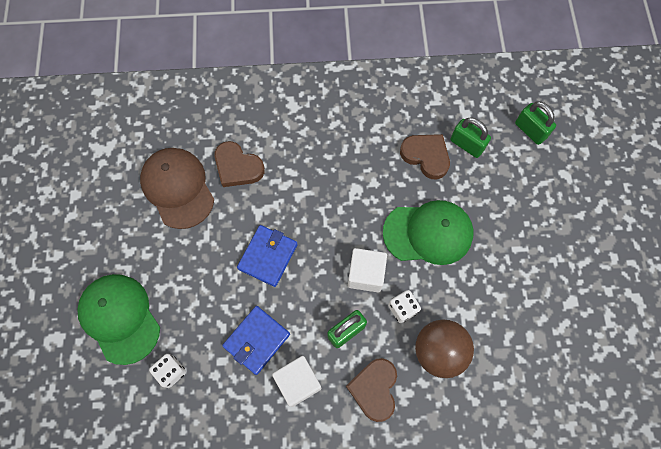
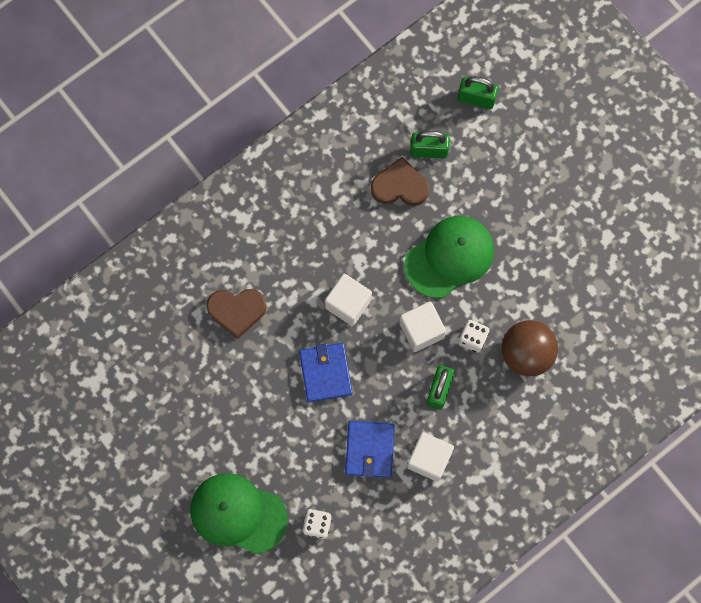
camera: 35 degrees left, 5 degrees up
(177, 188) = (197, 368): brown cap -> none
(324, 216) = (348, 303): none -> white cube
(374, 389) = (495, 421): brown heart -> none

